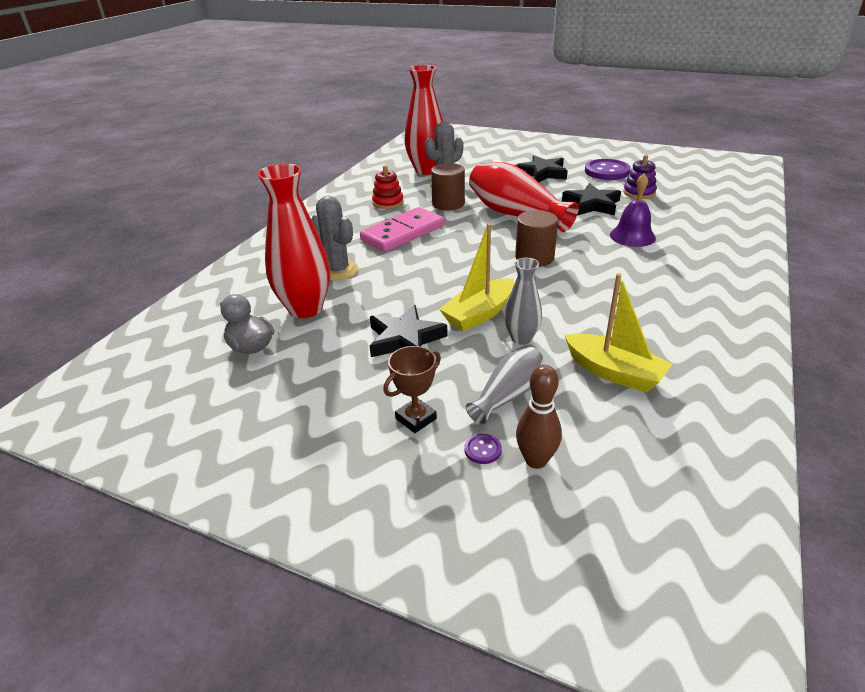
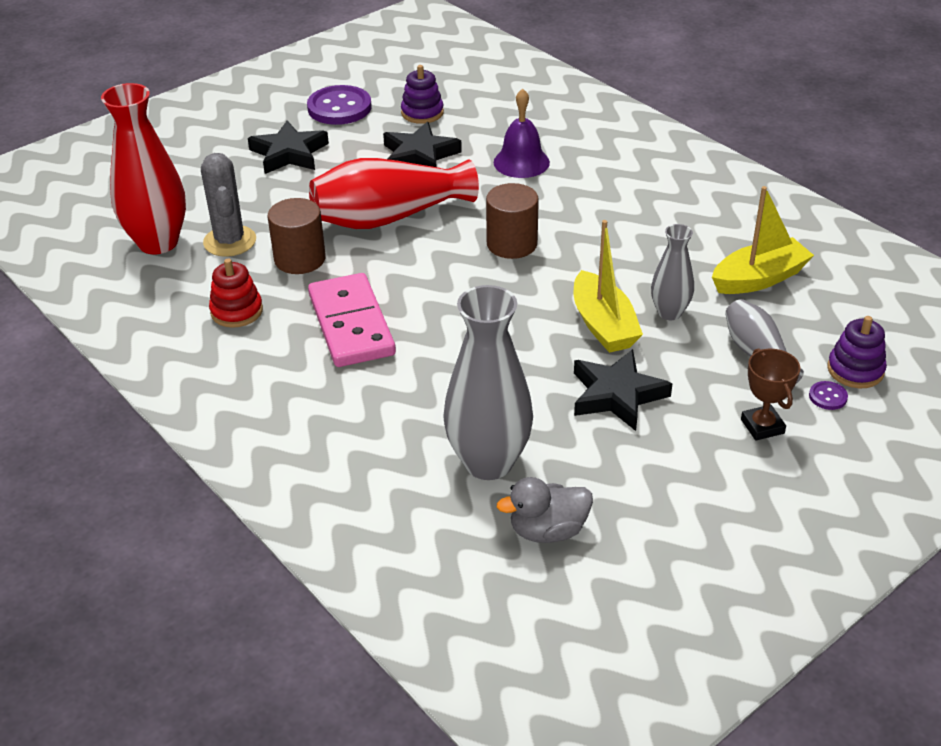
camera: 65 degrees left, 5 degrees up
(305, 308) = (488, 462): red vase -> grey vase
(337, 270) = (408, 411): grey cactus -> none
(536, 460) = (855, 370): brown bowling pin -> purple stacking toy

